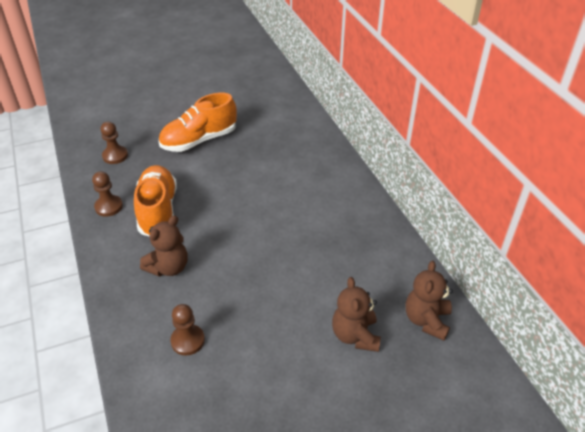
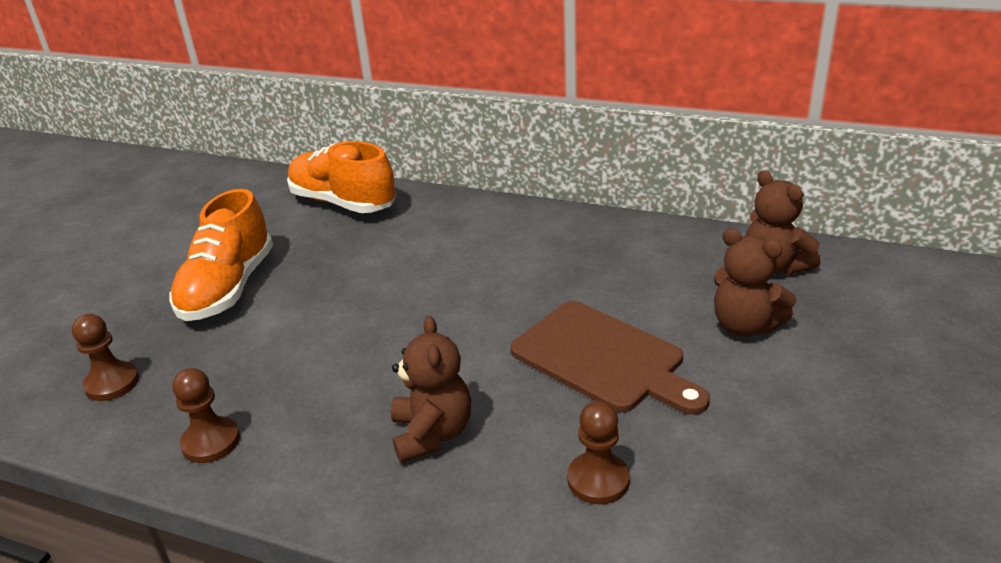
camera: 45 degrees left, 10 degrees down
(158, 211) = (303, 392): orange shoe -> orange shoe (343, 203)
(272, 294) = (603, 358): none -> brown cutting board

